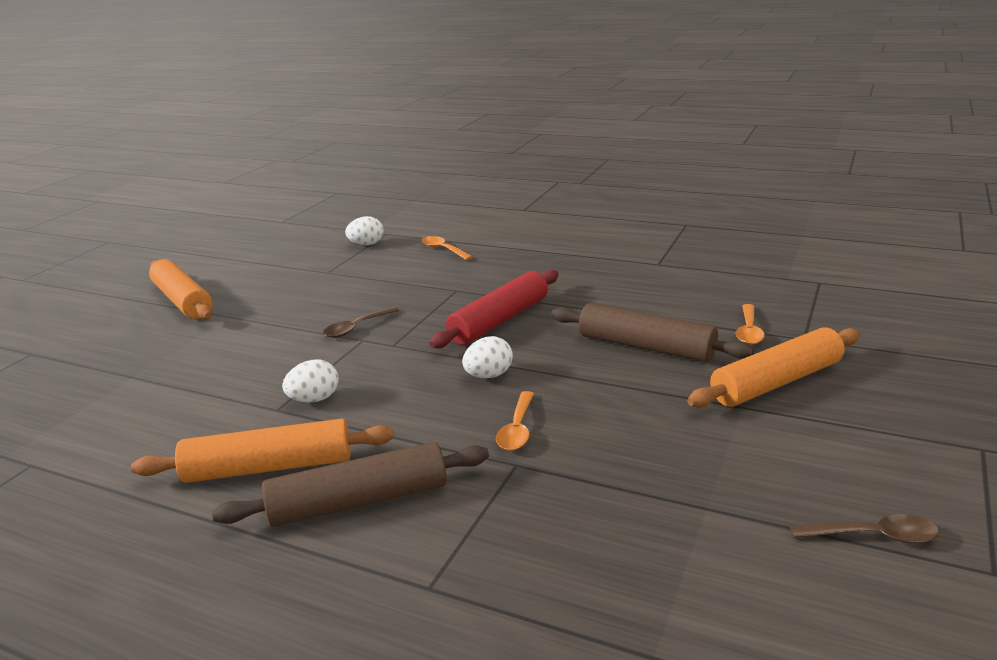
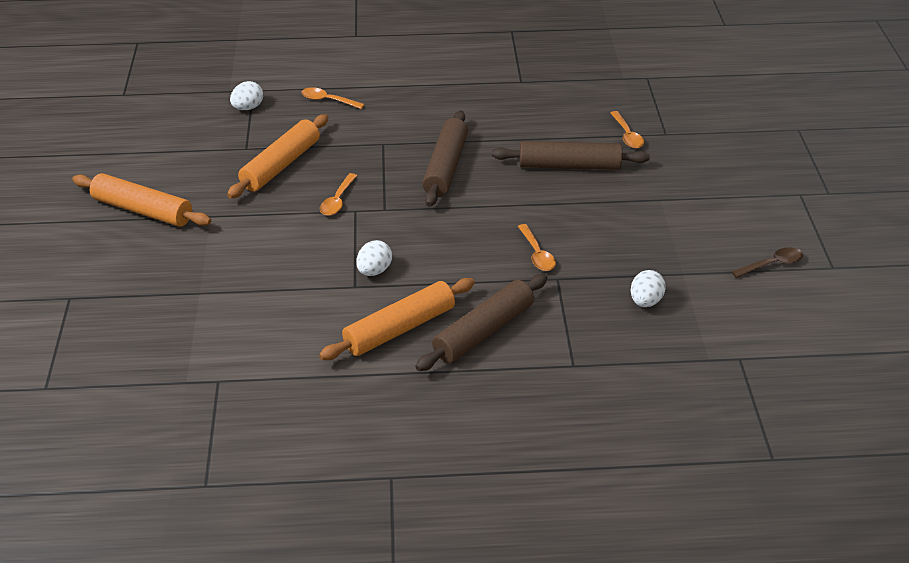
camera: 30 degrees left, 15 degrees up
(356, 328) = (337, 200): brown spoon -> orange spoon
(489, 376) = (481, 218): white egg -> white egg (645, 301)
(499, 320) = (445, 167): red rolling pin -> brown rolling pin
(776, 382) = (669, 175): orange rolling pin -> orange rolling pin (281, 165)

